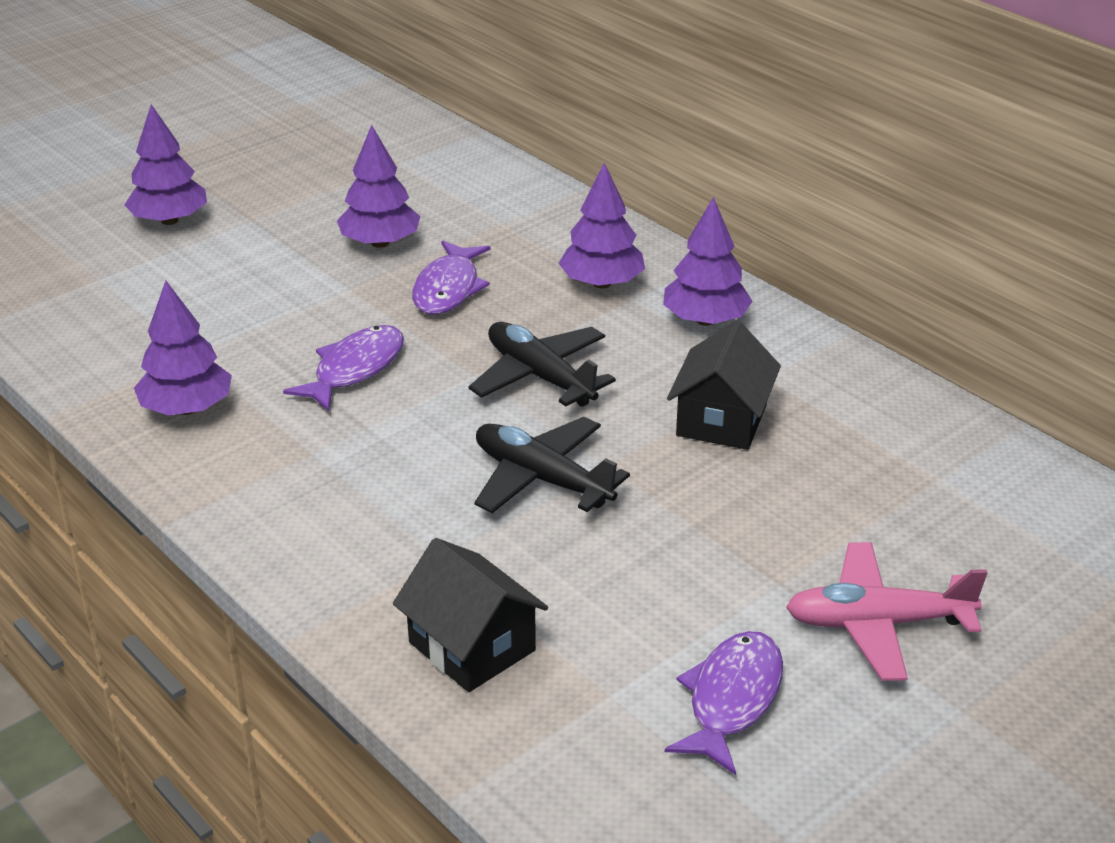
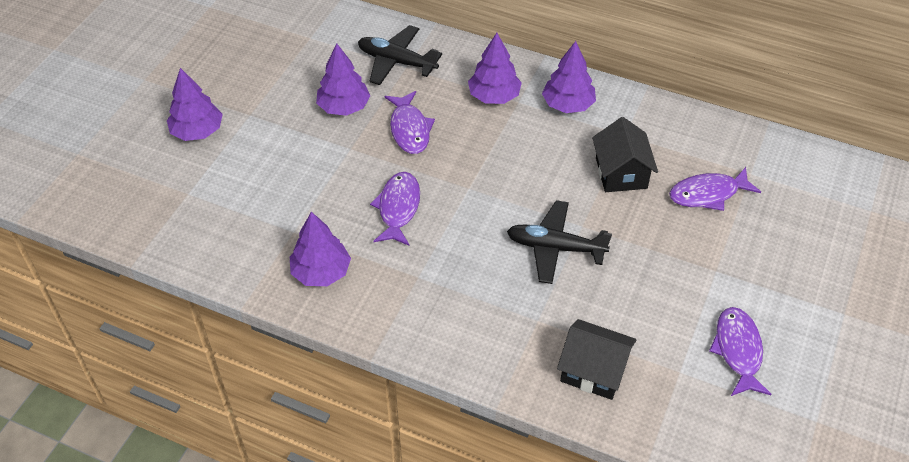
camera: 25 degrees left, 15 degrees up
(540, 376) = (506, 176): black plane -> black plane (397, 62)
(844, 484) = (708, 194): none -> purple fish
(877, 623) = (776, 276): pink plane -> none

